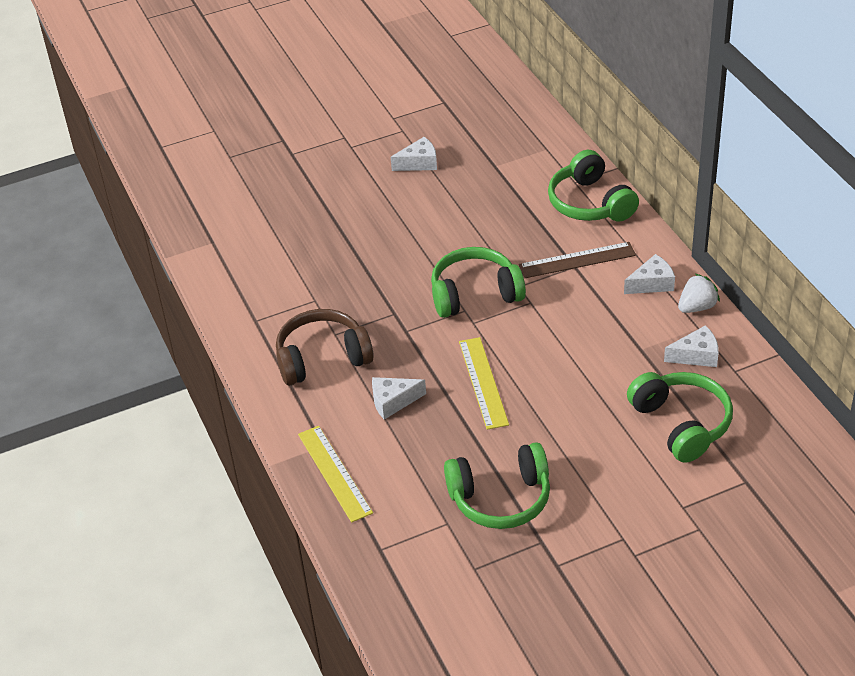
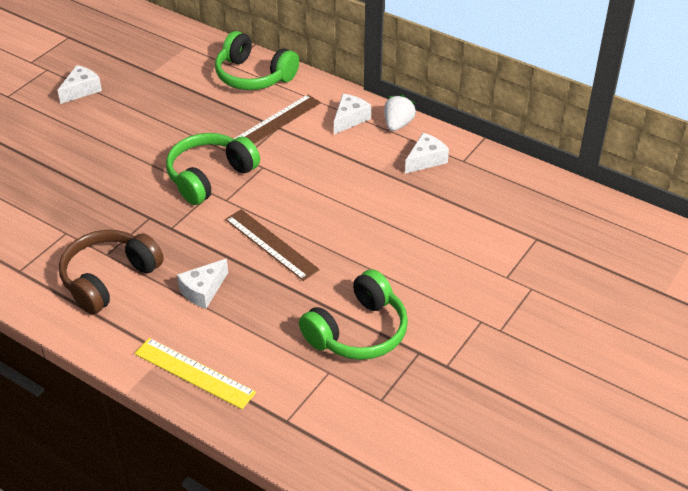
camera: 35 degrees left, 0 degrees up
(483, 382) = (271, 244): yellow ruler -> brown ruler
(681, 424) = (455, 214): green headphones -> none

